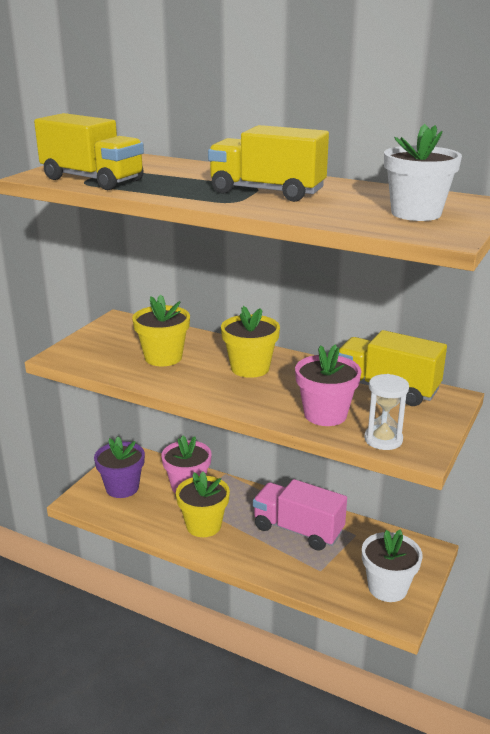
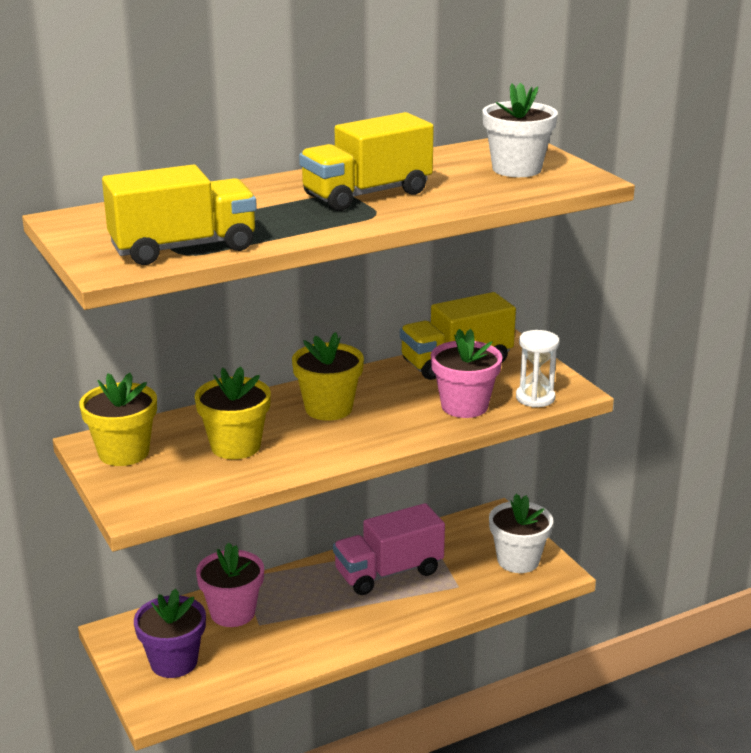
camera: 55 degrees left, 0 degrees up
(203, 525) = (313, 629): yellow flower pot -> yellow flower pot (123, 453)

